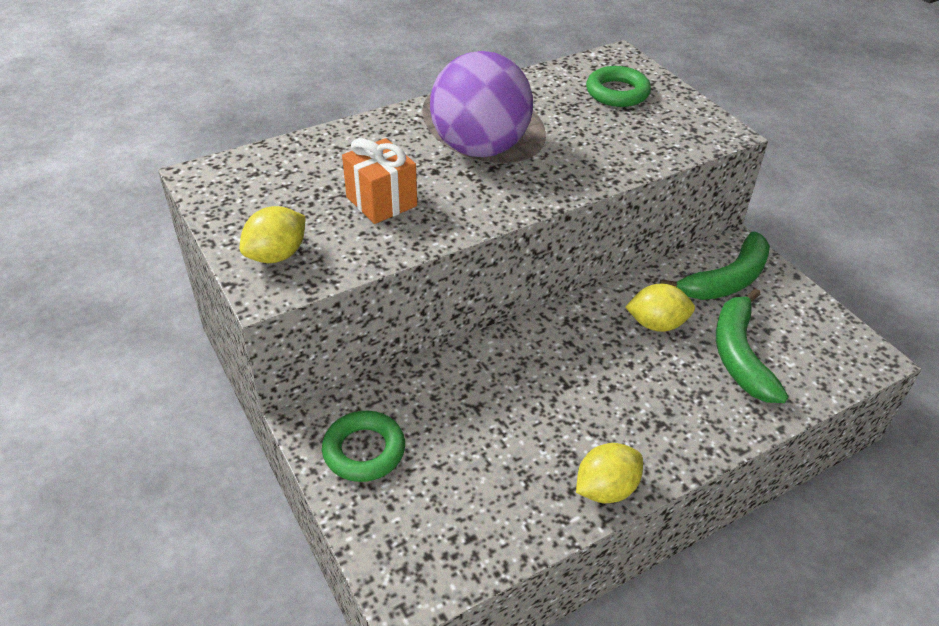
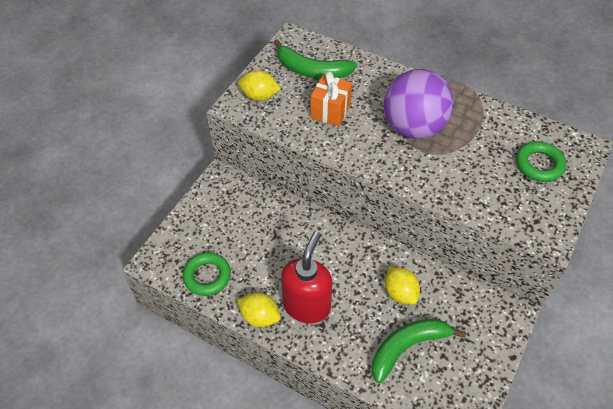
camera: 60 degrees right, 10 degrees up
(364, 451) = (218, 206): green ring -> green ring (207, 276)
(619, 425) = (307, 305): none -> red soap dispenser
(727, 280) = (472, 316): green banana -> green banana (311, 70)

